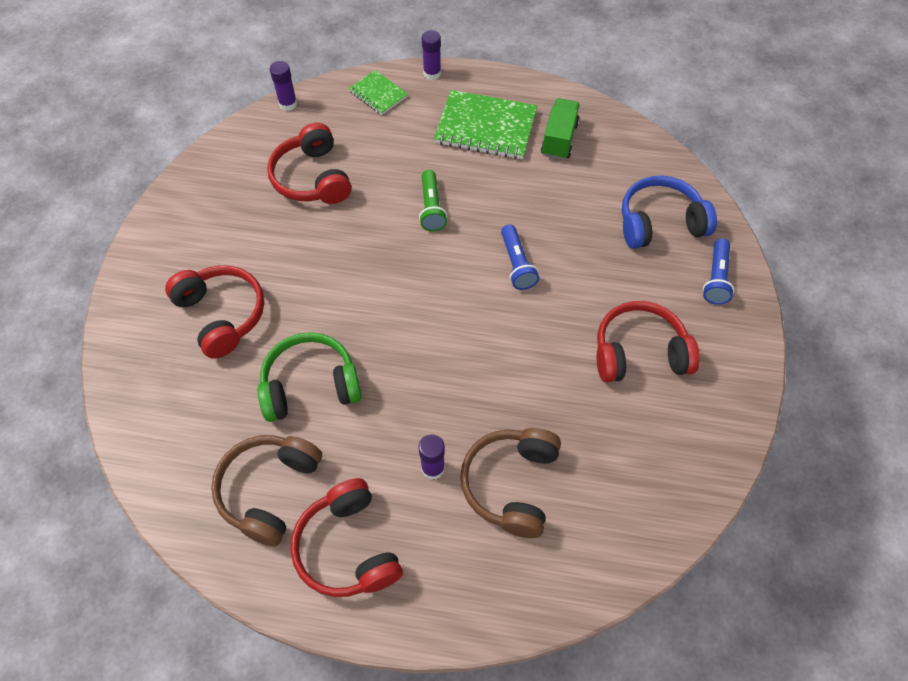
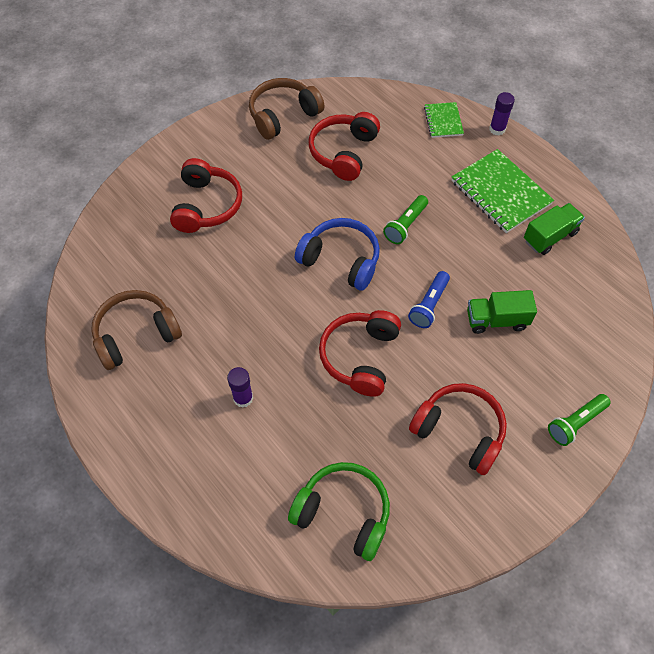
camera: 40 degrees right, 0 degrees up
(288, 104) = (374, 91): purple glue stick -> none
(310, 385) = (218, 288): green headphones -> green headphones (343, 513)
(348, 548) = (148, 406): red headphones -> red headphones (360, 357)
(511, 484) = (282, 449): brown headphones -> brown headphones (283, 115)
(582, 238) = (496, 320): none -> green truck
(660, 223) = (570, 350): blue headphones -> blue headphones (341, 260)
(716, 278) = (575, 423): blue flashlight -> green flashlight

